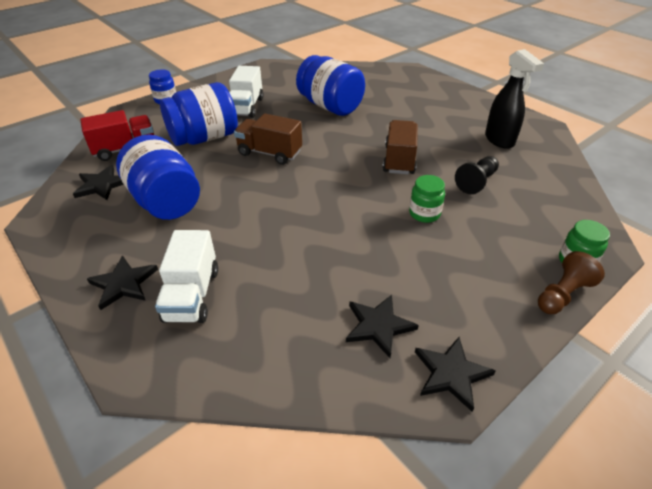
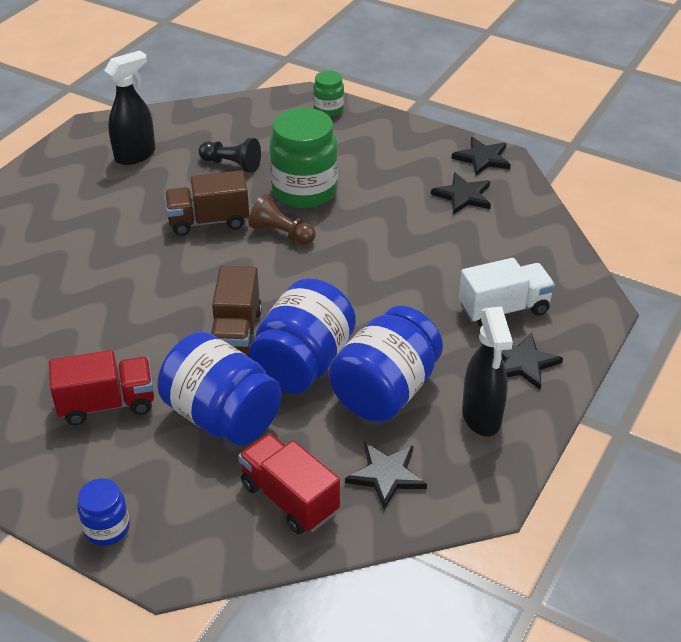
camera: 110 degrees left, 0 degrees up
(99, 240) = (481, 417): none -> black spray bottle
(246, 107) = (107, 404): white truck -> red truck
(330, 106) = (81, 309): blue jar -> blue jar (303, 363)
(424, 214) = (304, 191): green jar -> green jar, size x1.97
(562, 294) = (372, 115): brown pawn -> brown pawn (281, 233)

